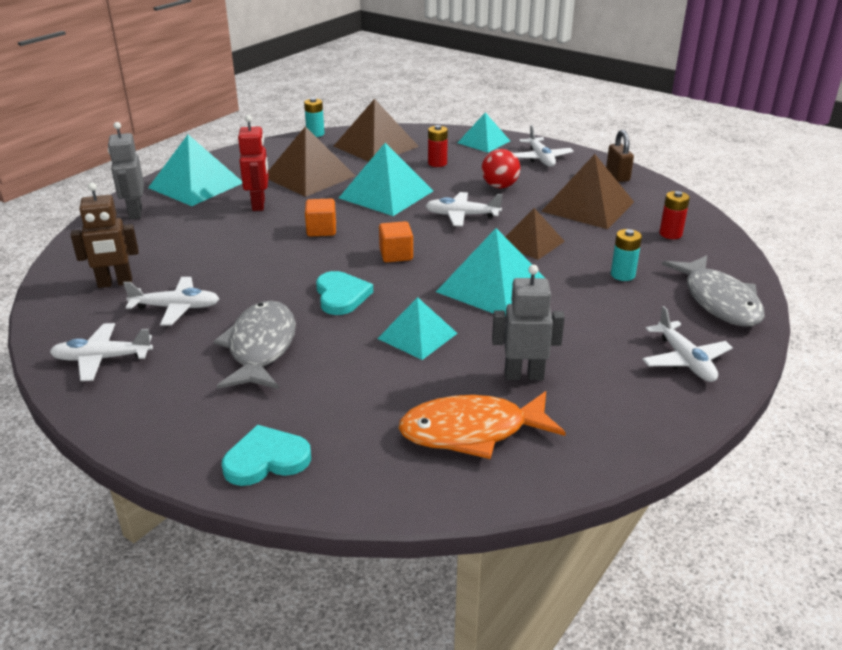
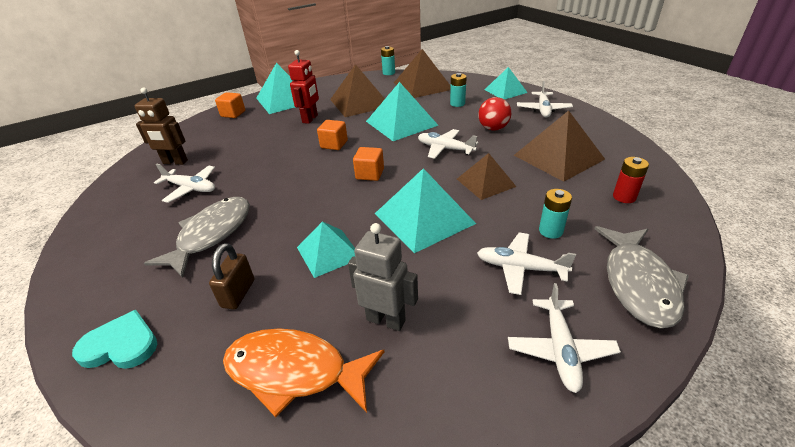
camera: 25 degrees right, 5 degrees up
(102, 359) = (112, 219): white plane -> white plane (520, 268)
(135, 213) = (233, 114): grey robot -> orange cube
(341, 296) = (303, 202): turquoise heart -> none
(437, 163) = (457, 104): red battery -> turquoise battery
(617, 175) = (603, 132): brown padlock -> brown padlock (238, 293)

